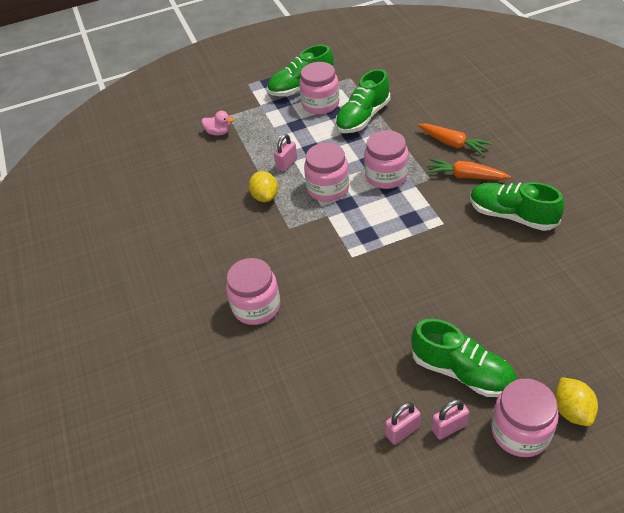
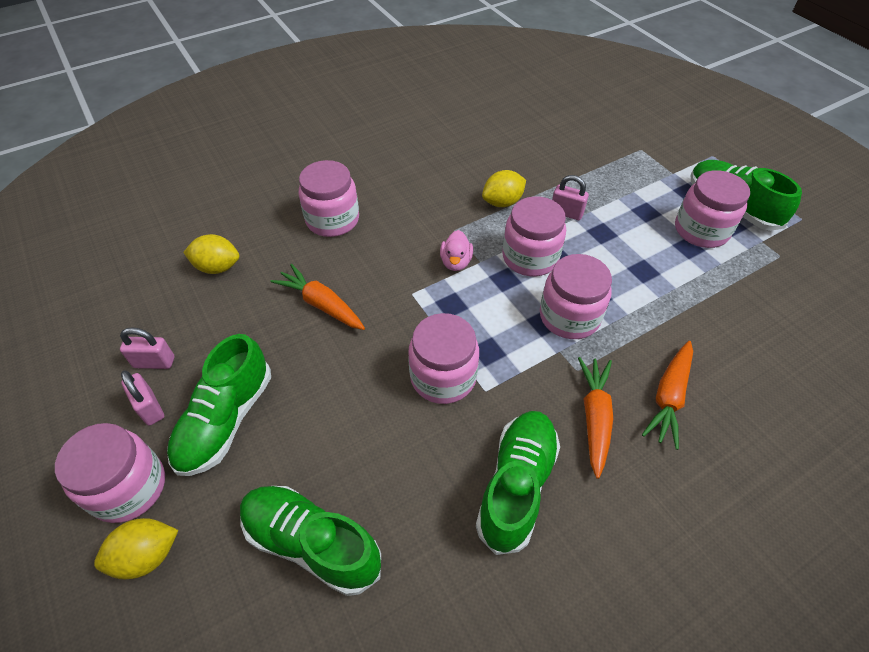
camera: 75 degrees right, 5 degrees up
(219, 132) = (605, 147): pink duck -> pink duck (456, 262)
(297, 393) = (217, 267): none -> yellow lemon
(354, 314) = (321, 304): none -> orange carrot
(363, 117) = (690, 279): green shoe -> green shoe (312, 543)
(402, 431) = (154, 362): pink padlock -> pink padlock turned 45 degrees counterclockwise
(431, 243) = (443, 377): none -> pink jar

